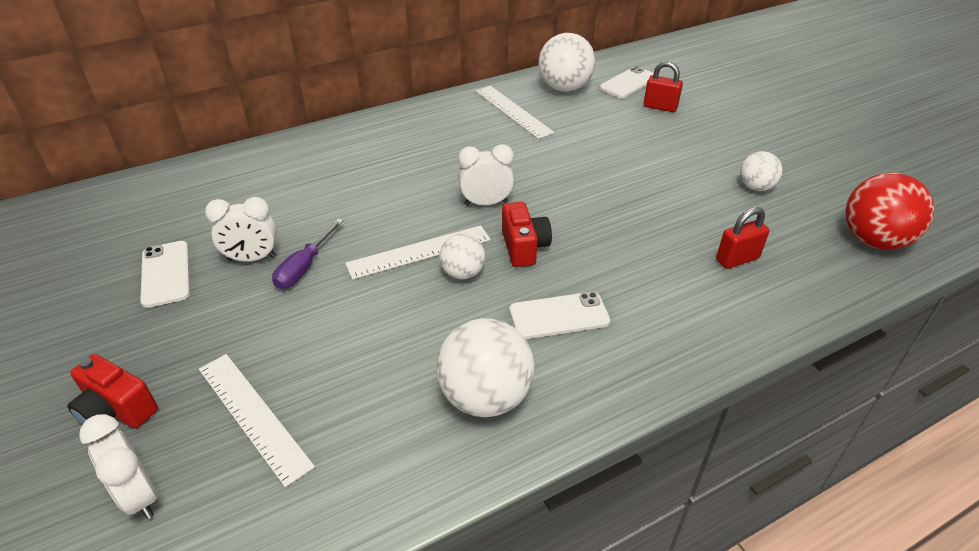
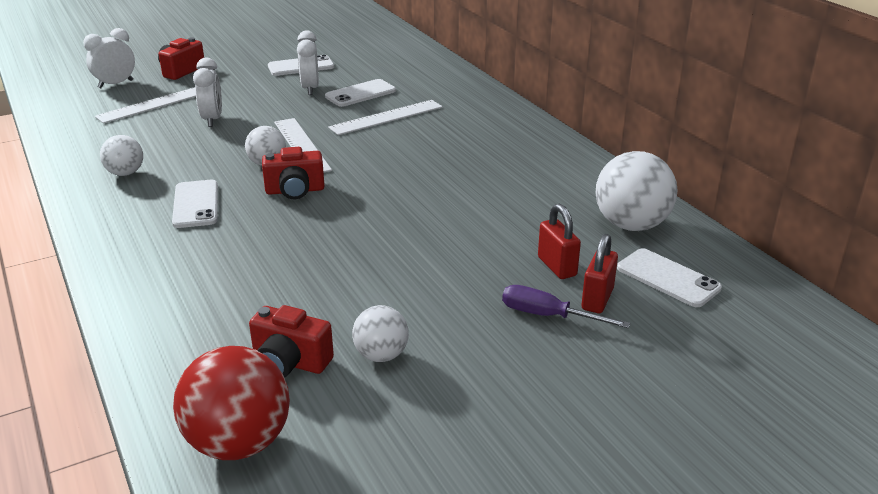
camera: 90 degrees right, 10 degrees down
(283, 217) = (360, 94): none -> white phone
(304, 267) = (295, 106): purple screwdriver -> purple screwdriver (548, 316)
(485, 397) = (125, 173): white ball -> white ball, size x0.57
(486, 203) = (369, 173): white clock -> white clock (212, 120)
(513, 111) = (558, 189): white ruler -> white ruler (386, 117)
(737, 259) = (238, 314): red padlock -> red padlock (557, 266)
(783, 226) = (290, 362): none -> red camera

